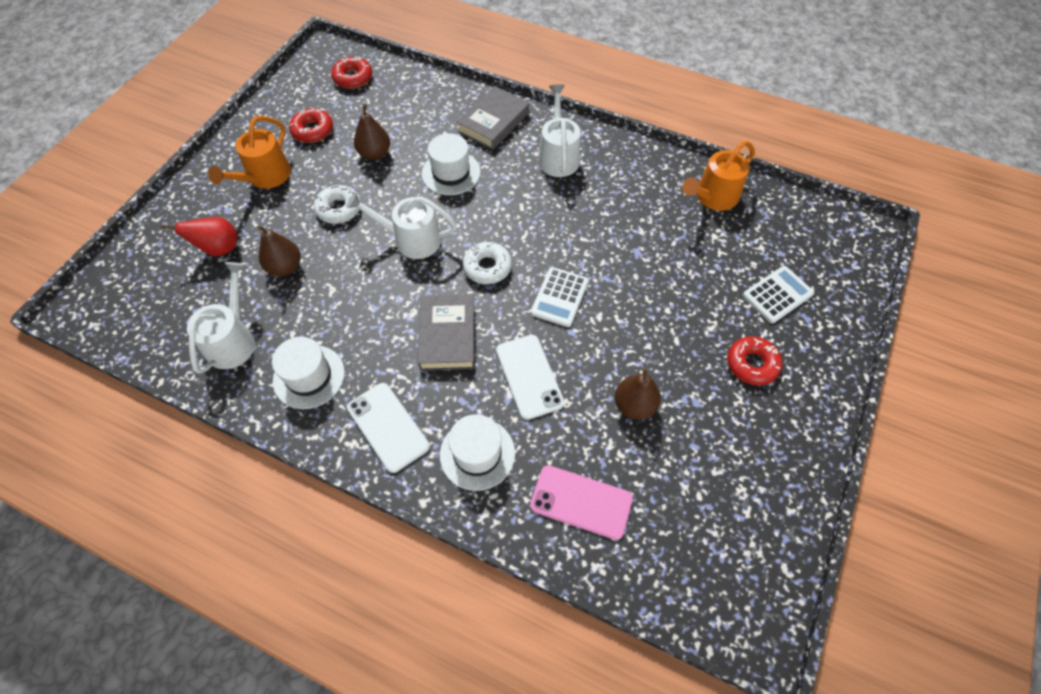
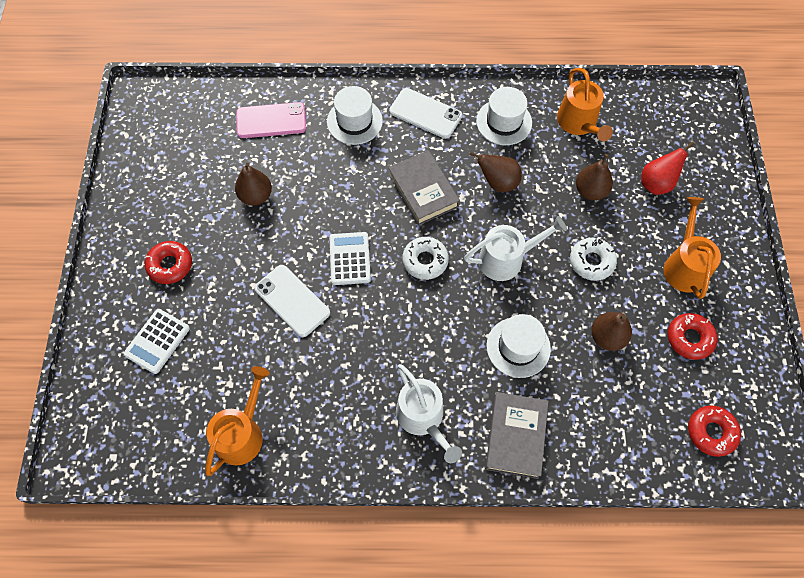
camera: 155 degrees right, 5 degrees up
(233, 340) = (578, 123): white watering can -> orange watering can
(366, 312) = (498, 183): none -> brown pear
(529, 376) = (344, 185): white phone -> white phone (292, 300)

